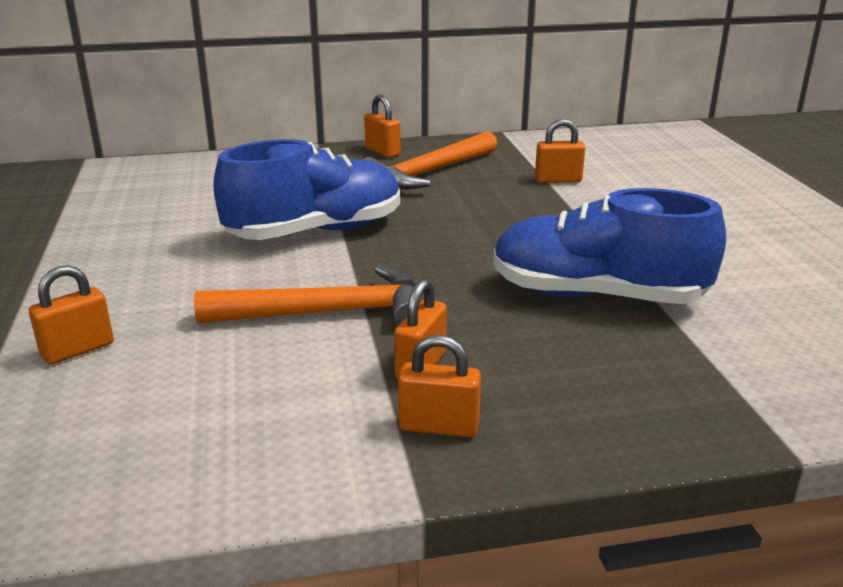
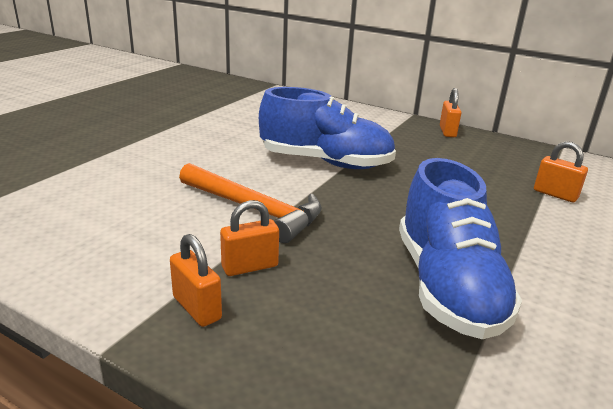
camera: 40 degrees right, 0 degrees up
(78, 350) = (119, 172): orange padlock -> none
(428, 173) = (458, 154): orange hammer -> none
(596, 295) = (447, 286): blue shoe -> blue shoe turned 150 degrees counterclockwise

